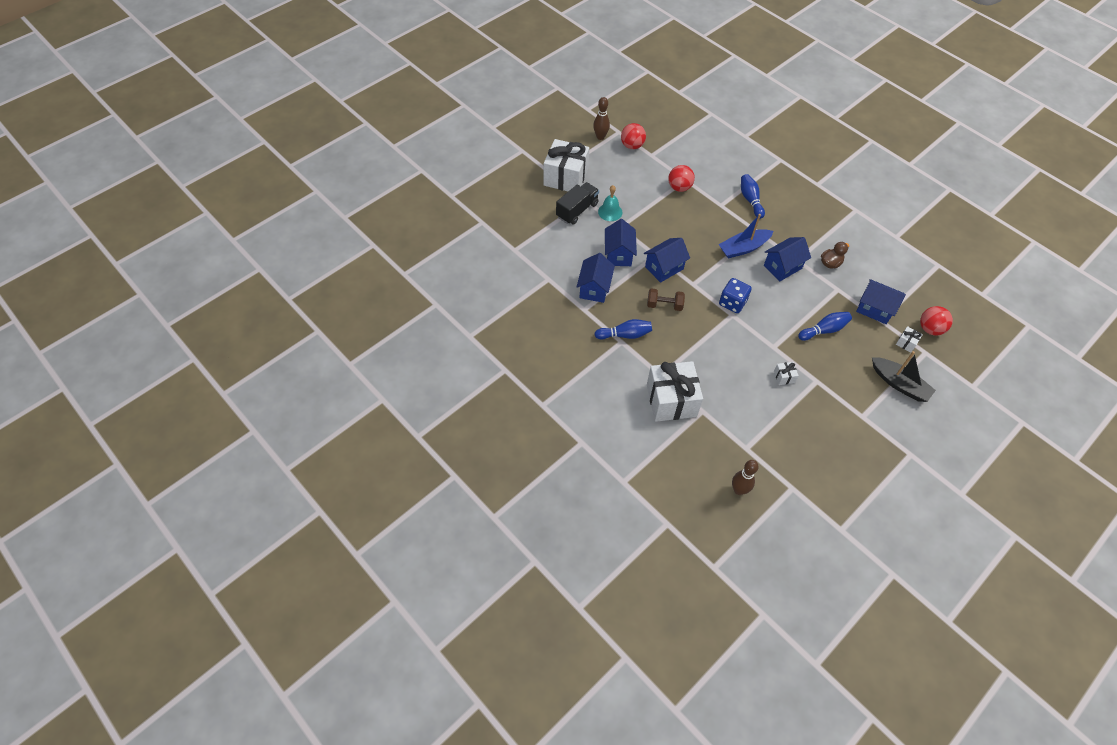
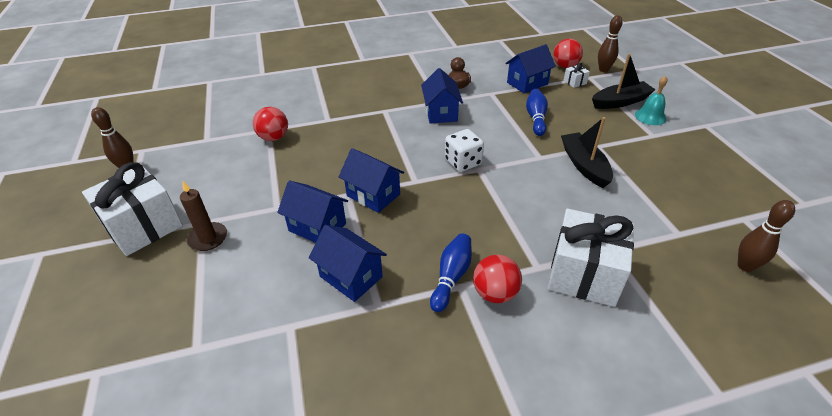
camera: 60 degrees left, 15 degrees down
(577, 210) = (208, 238): black truck -> brown candle
(610, 212) = (245, 207): turquoise bell -> turquoise bell (650, 116)
(632, 146) = (174, 148): red ball -> red ball (495, 293)
(664, 268) = (373, 195): blue house -> blue house turned 45 degrees counterclockwise
(664, 305) = (429, 218): brown dumbbell -> none
(732, 303) = (463, 162): blue dice -> white dice
(743, 248) = (397, 127): blue boat -> none
(750, 200) = (341, 100): blue bowling pin -> none
(784, 377) = (584, 165): white gift -> black boat
(949, 360) = (603, 70): none -> brown bowling pin

